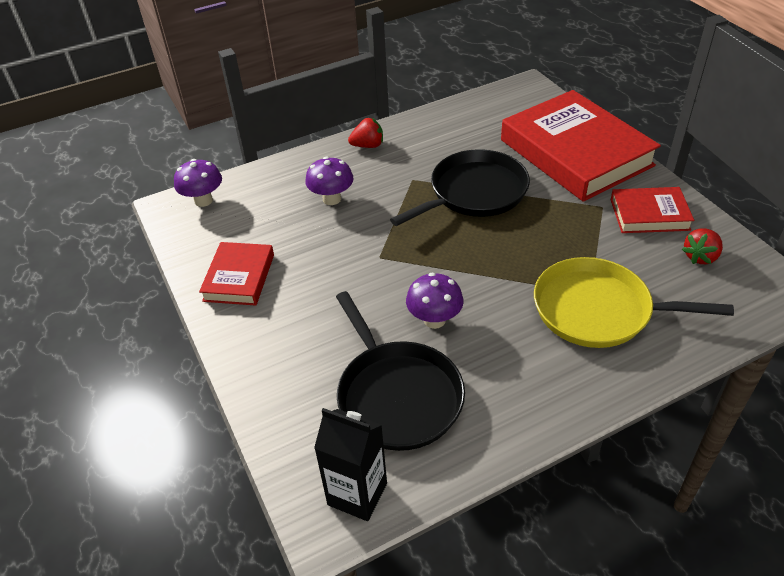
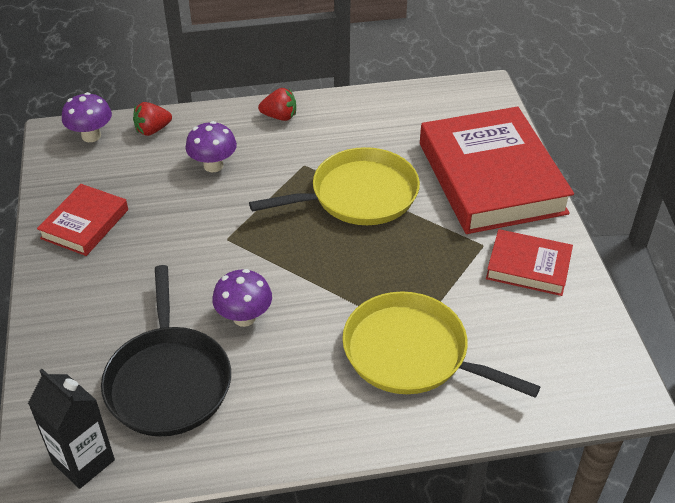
camera: 15 degrees right, 0 degrees up
(474, 193) = (358, 195): black pan -> yellow pan
(700, 257) = (554, 327): red strawberry -> red strawberry (152, 130)

